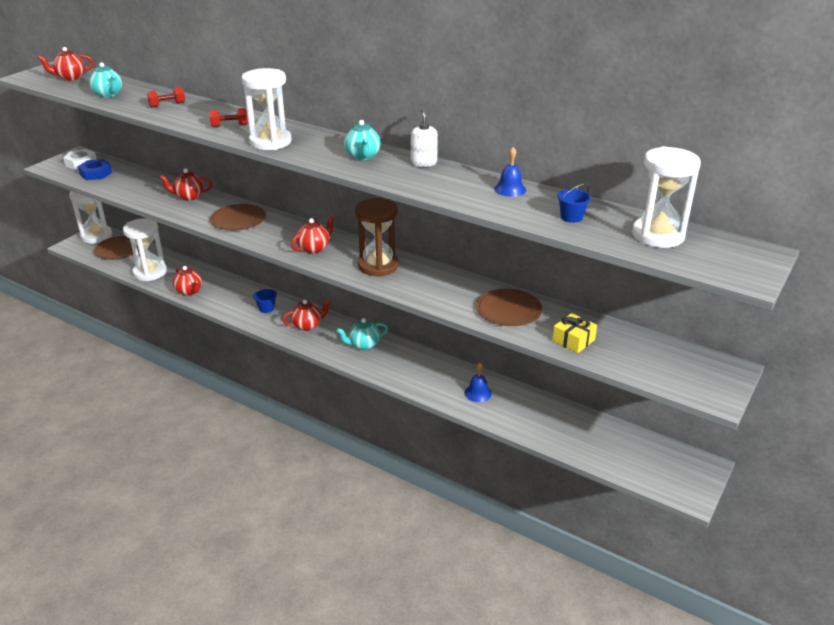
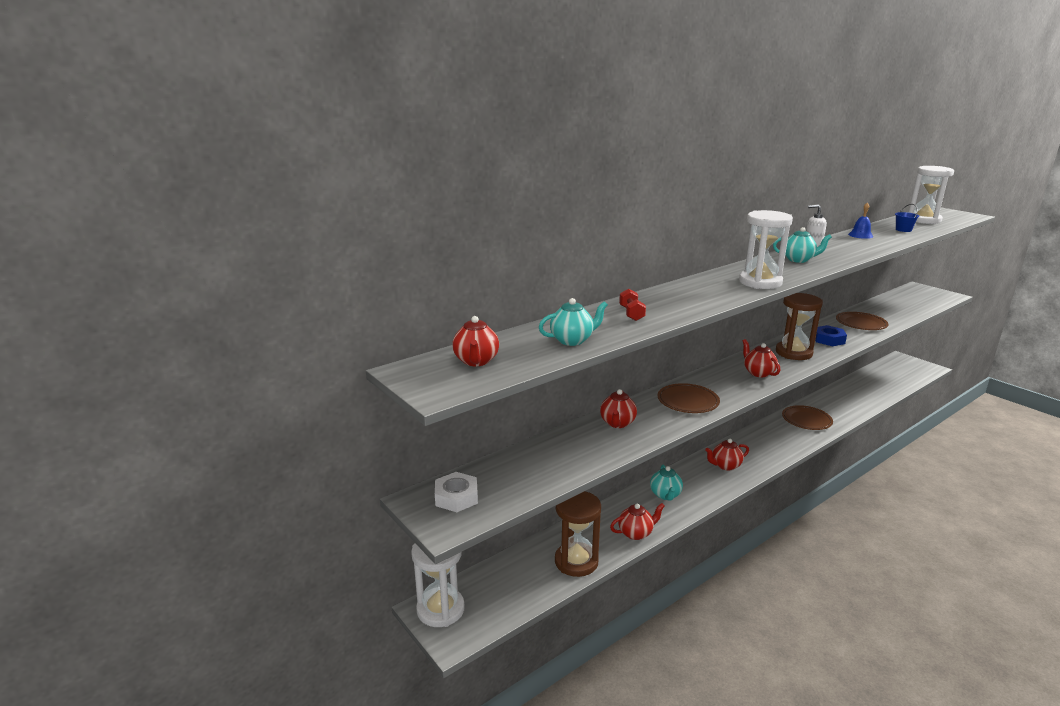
camera: 70 degrees left, 10 degrees down
(96, 173) = (504, 485): blue nut -> blue nut (828, 340)
(118, 250) = (497, 588): brown plate -> brown plate (806, 420)
(150, 272) = (576, 562): white hourglass -> brown hourglass
(229, 125) = (710, 293): red dumbbell -> none
(266, 308) = (688, 485): blue bucket -> none
(308, 325) = (725, 466): red teapot -> red teapot turned 105 degrees counterclockwise
(363, 345) = (762, 443): turquoise teapot -> turquoise teapot (665, 495)
(478, 393) = (832, 408): blue bell -> none
(573, 340) = (897, 314): yellow gift -> none

